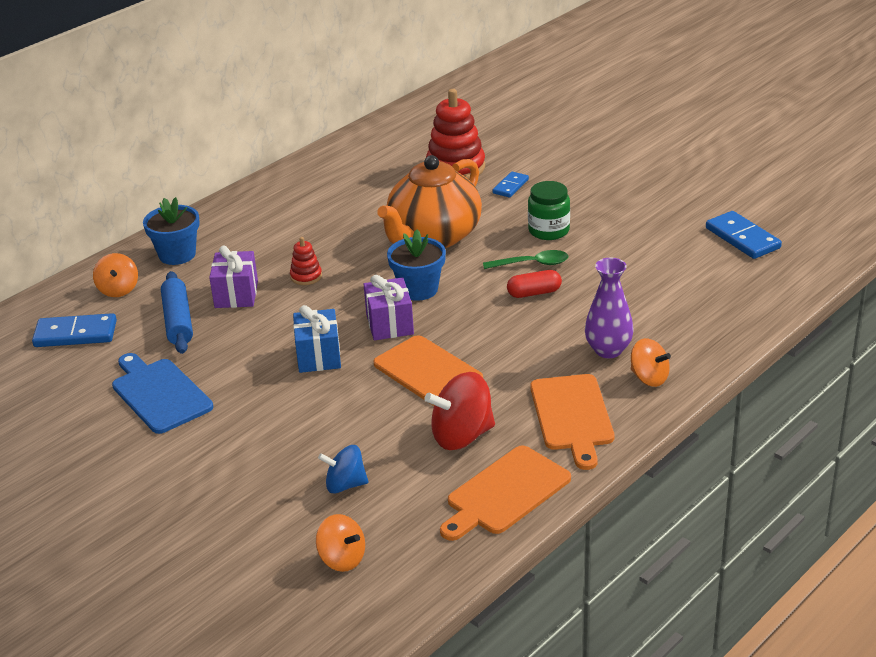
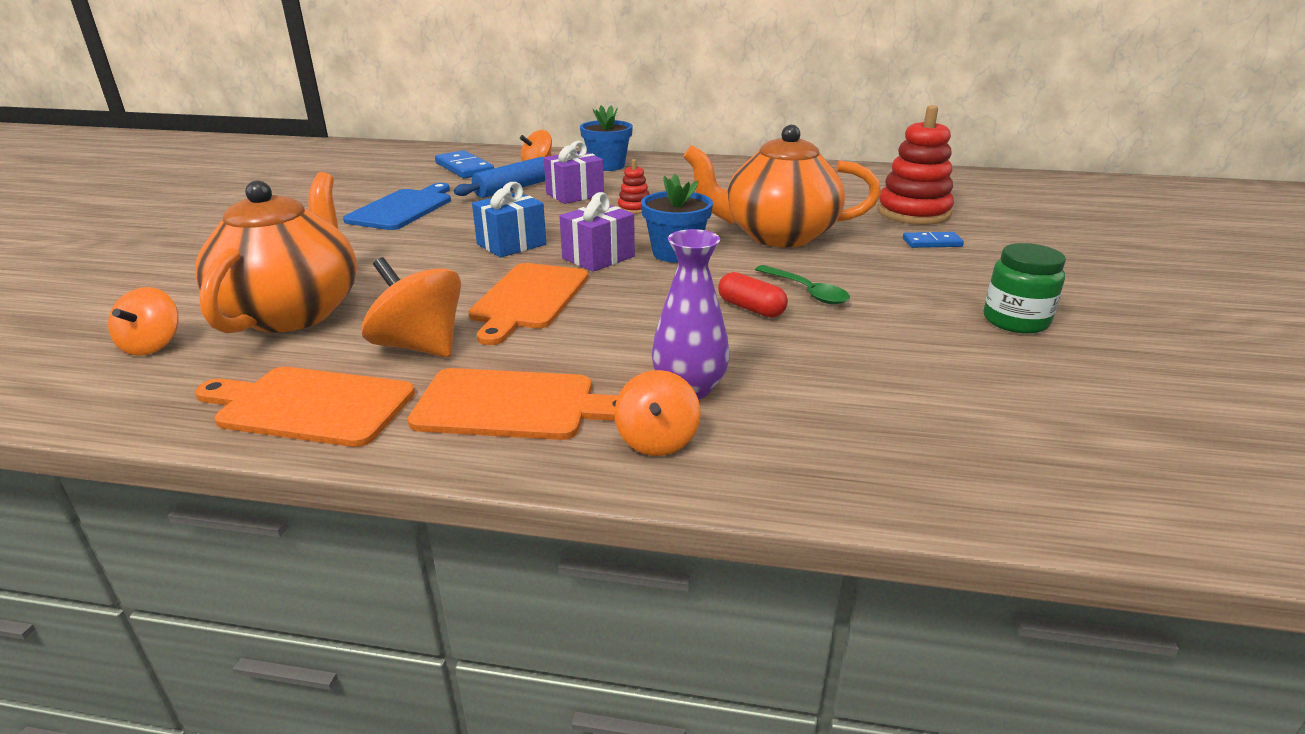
camera: 55 degrees right, 5 degrees down
(345, 485) = (293, 312): blue spinning top -> orange teapot
(462, 436) = (420, 346): red spinning top -> orange spinning top
(549, 230) = (887, 282): green jar -> green jar (1015, 321)
(572, 416) = (512, 405): orange cutting board -> orange cutting board turned 135 degrees counterclockwise
(742, 238) = (1123, 417): blue domino -> none

